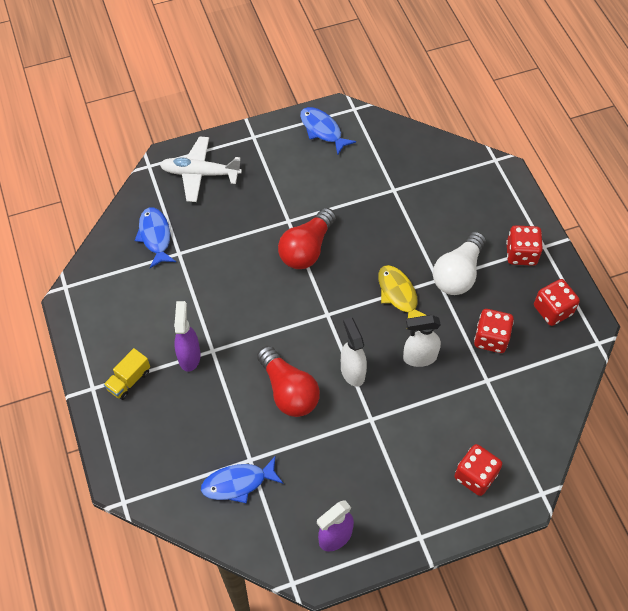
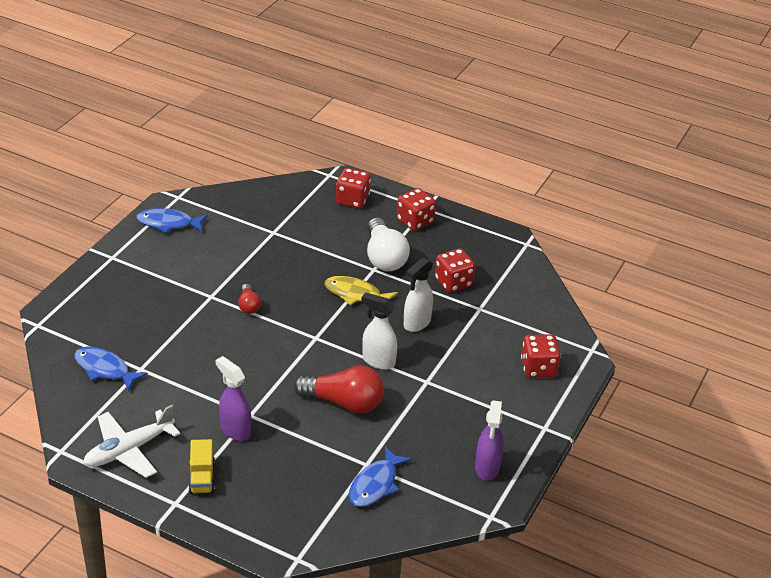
camera: 45 degrees left, 20 degrees down
(200, 173) = (94, 305): white plane -> white plane (129, 450)
(307, 249) = (248, 306): red light bulb -> red light bulb, size x0.52
(552, 310) = (475, 242): red dice -> red dice (352, 200)

